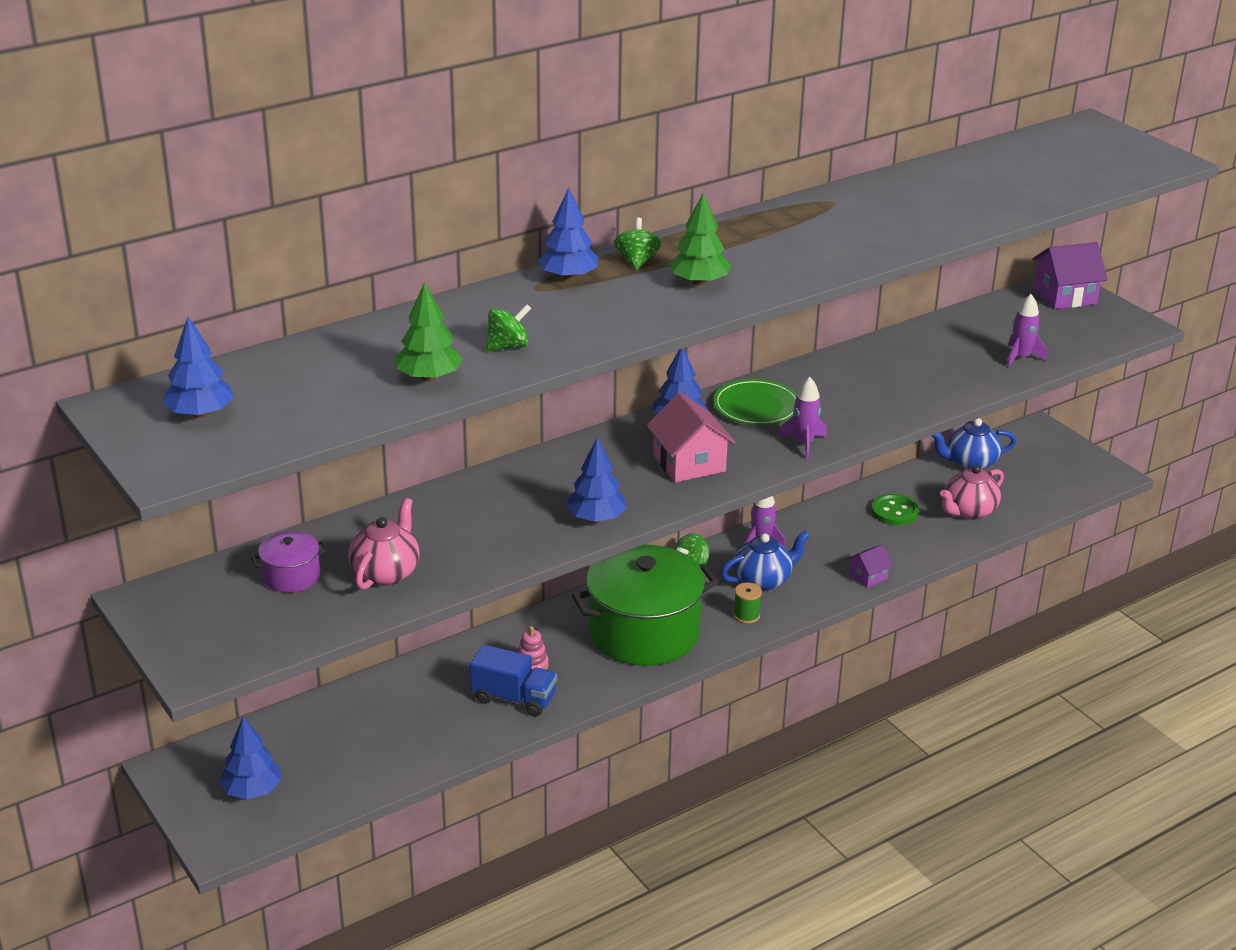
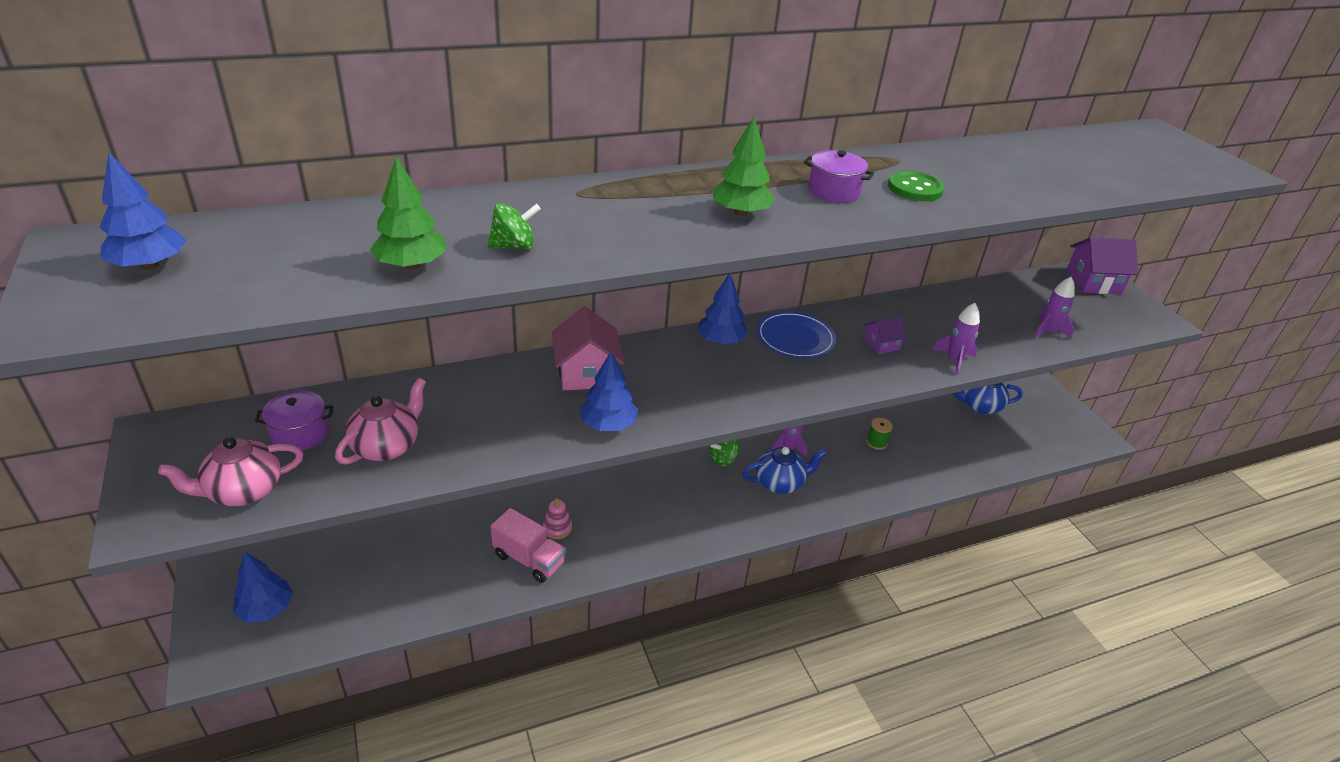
camera: 10 degrees right, 5 degrees up
(514, 698) = (529, 559): blue truck -> pink truck
(568, 277) = (615, 188): blue tree -> none
(637, 261) = (688, 184): green spinning top -> none
(644, 633) = (663, 515): green pot -> none
(689, 463) = (716, 383): pink house -> pink house (586, 373)
(746, 615) = (756, 515): green spool -> green spool (876, 442)
(756, 406) = (795, 338): green plate -> blue plate
(779, 247) = (833, 192): none -> purple pot
(804, 444) = (828, 382): purple rocket -> purple rocket (954, 360)
(868, 576) = (871, 496): purple house -> purple house (881, 344)
(894, 512) = (907, 439): green button -> green button (915, 188)
(969, 511) = (971, 450): pink teapot -> pink teapot (243, 491)

